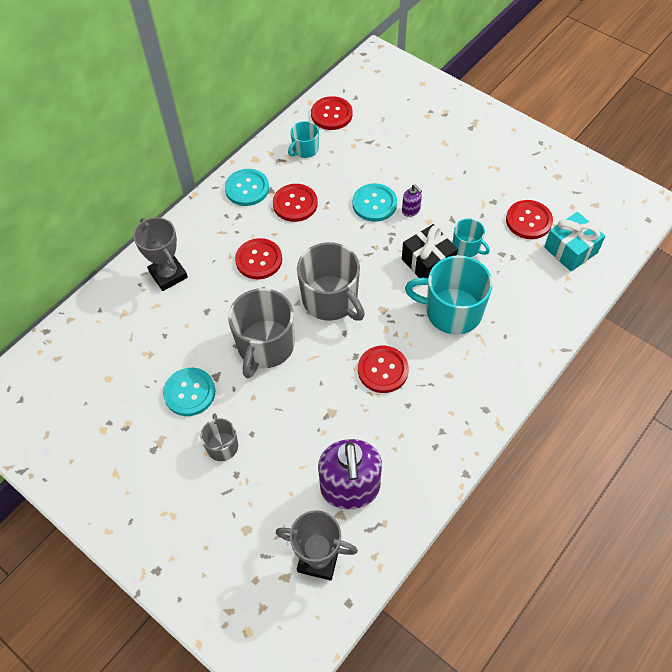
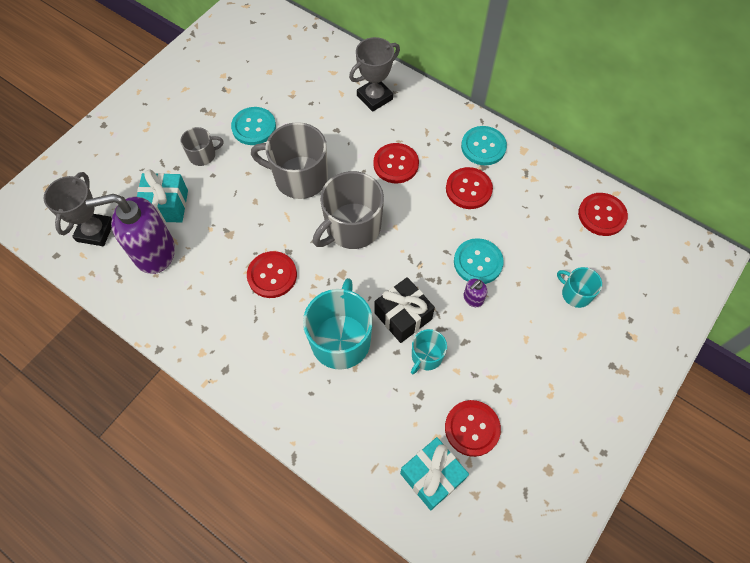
camera: 85 degrees right, 5 degrees up
(289, 481) = (166, 205): none -> turquoise gift
(305, 149) = (544, 193): turquoise mug -> turquoise mug (575, 293)

